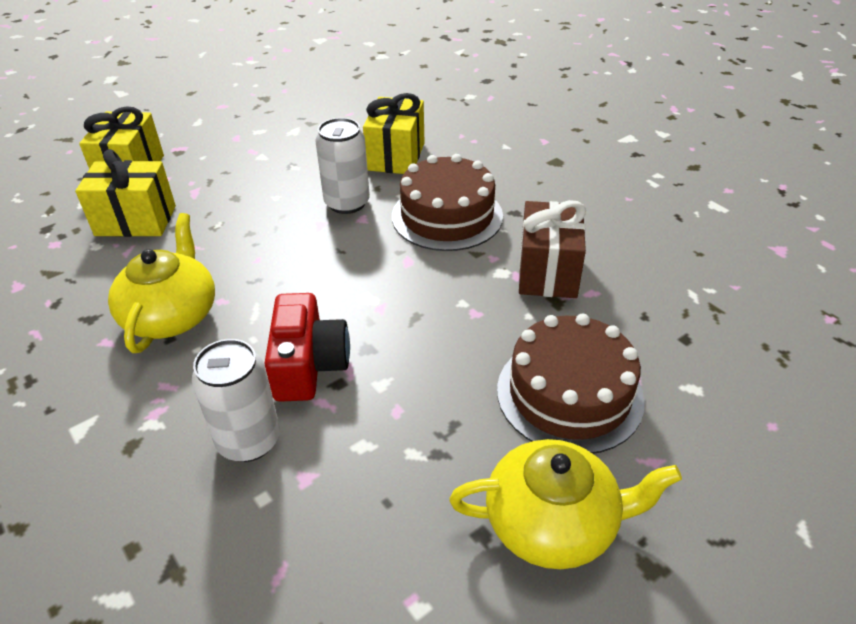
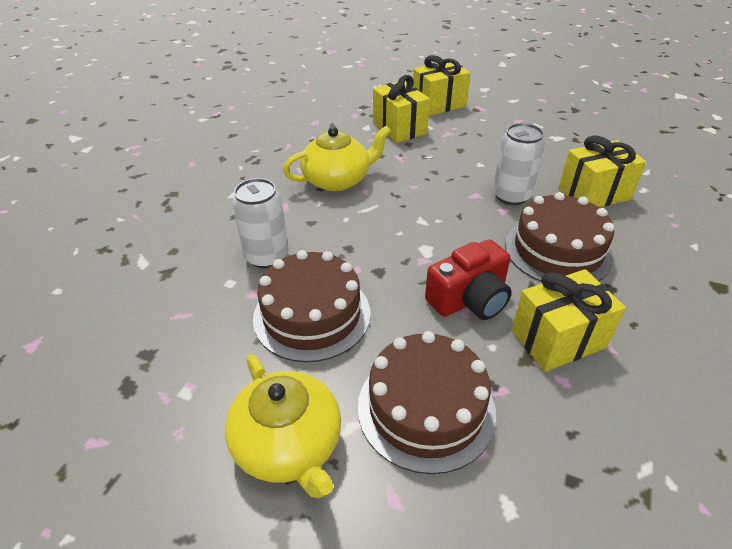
camera: 60 degrees right, 0 degrees up
(309, 365) = (343, 252): red camera -> red camera (469, 299)
(386, 433) = (312, 315): none -> brown cake
(547, 272) = (558, 339): brown gift -> yellow gift

